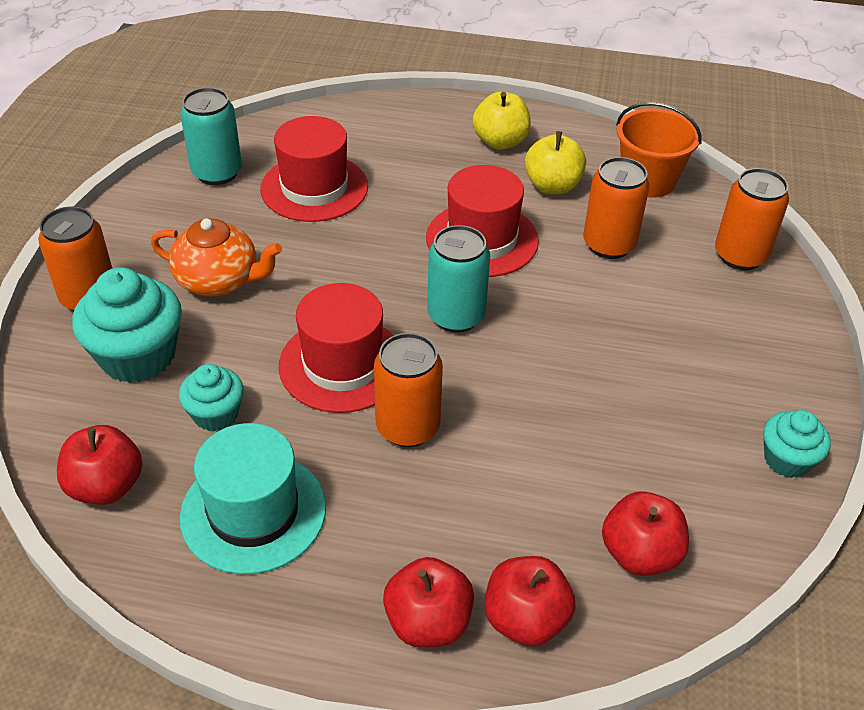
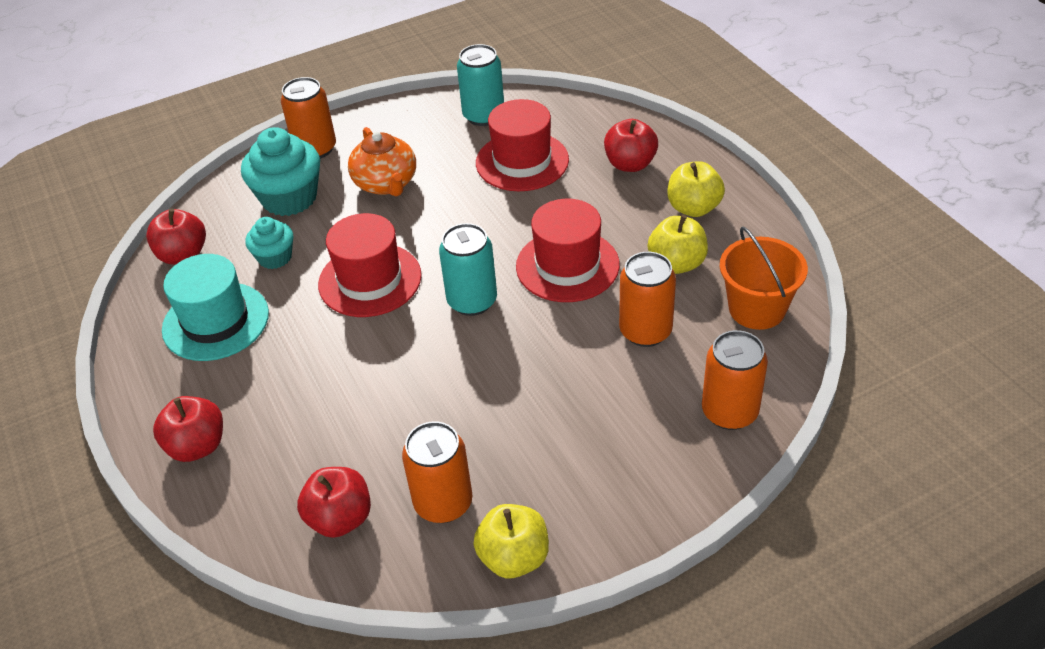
camera: 55 degrees right, 0 degrees up
(408, 427) = (345, 342): orange can -> orange can (443, 503)
(525, 619) = (236, 490): red apple -> red apple (630, 164)
(787, 459) = (514, 557): turquoise cupcake -> yellow apple

